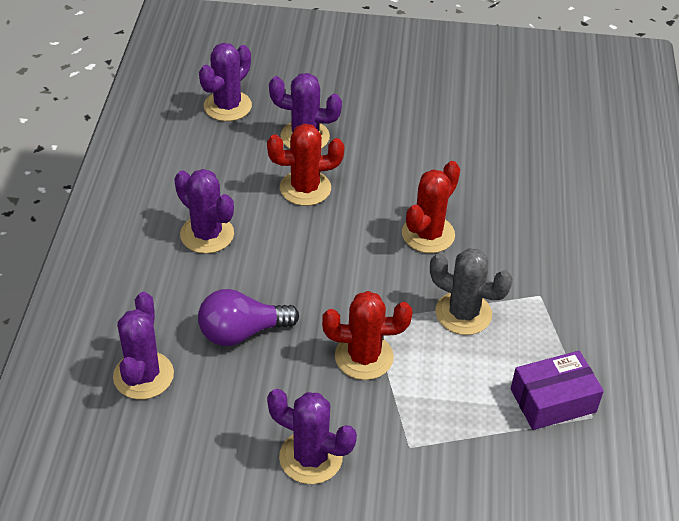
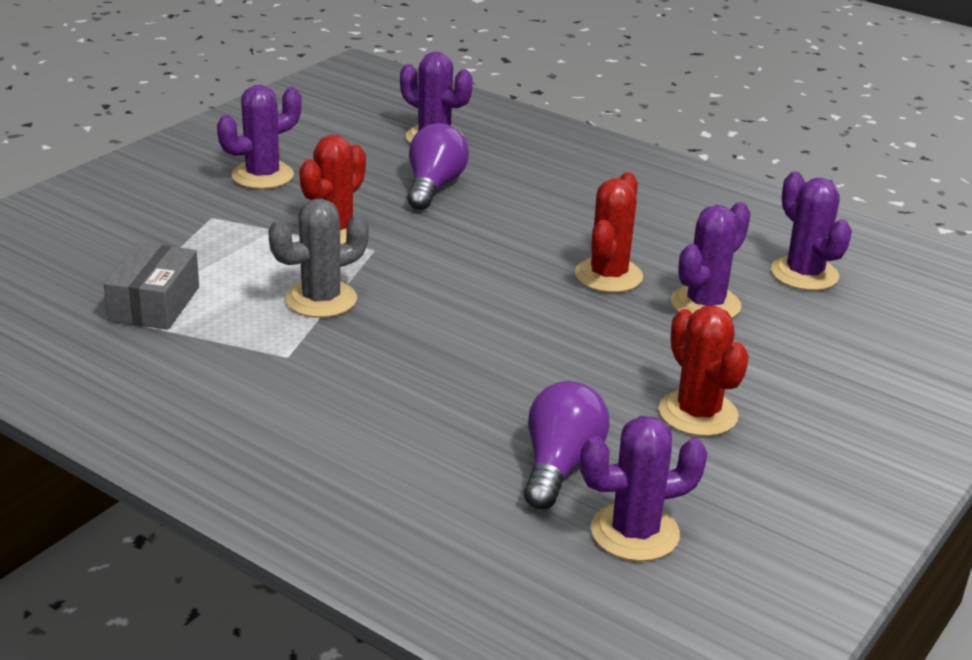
camera: 120 degrees right, 15 degrees down
(207, 234) = (584, 205): purple cactus -> purple cactus (634, 532)
(428, 234) = (458, 323): red cactus -> red cactus (698, 413)
(522, 143) = (560, 465): none -> purple light bulb
(553, 400) = (154, 304): purple box -> grey box

